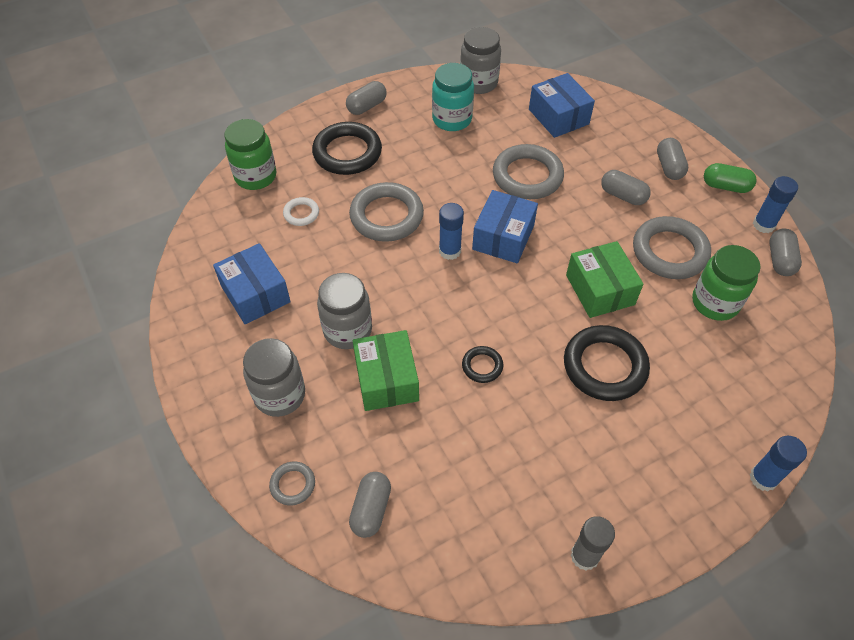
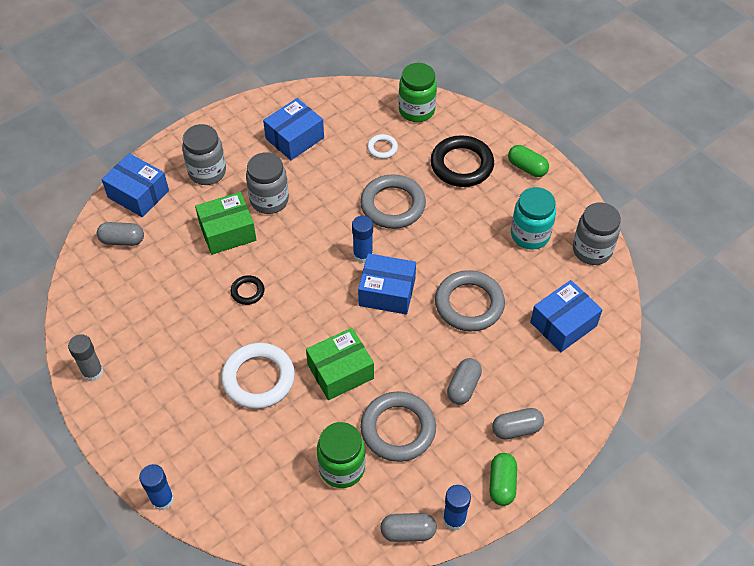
camera: 80 degrees right, 0 degrees up
(292, 484) = (138, 194): grey ring -> blue box
(367, 106) = (527, 168): grey capsule -> green capsule
(604, 366) = (258, 378): black ring -> white ring

